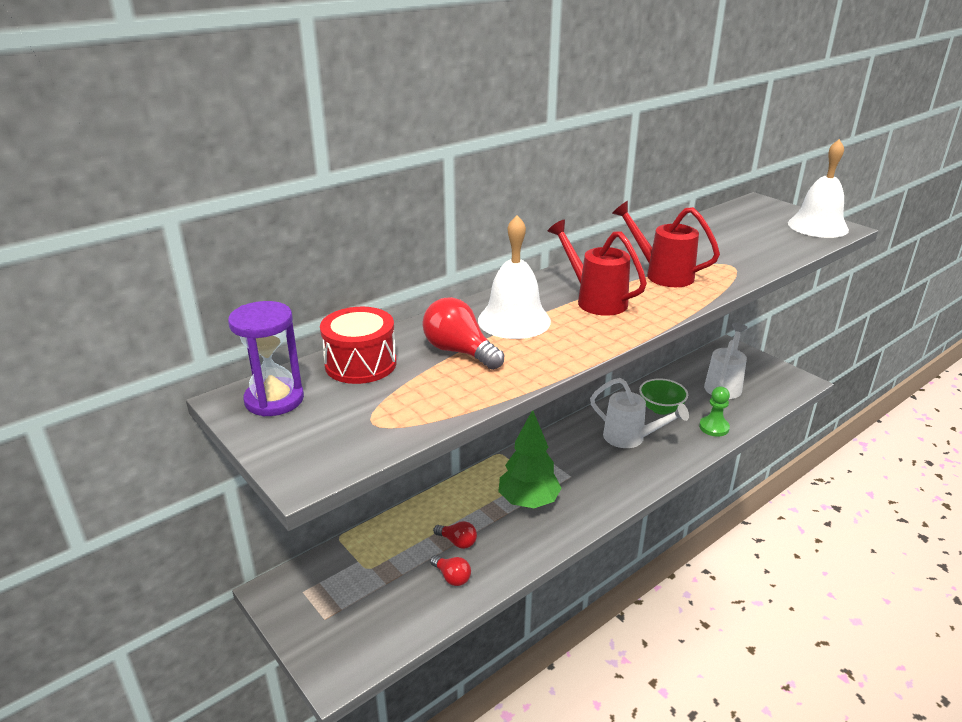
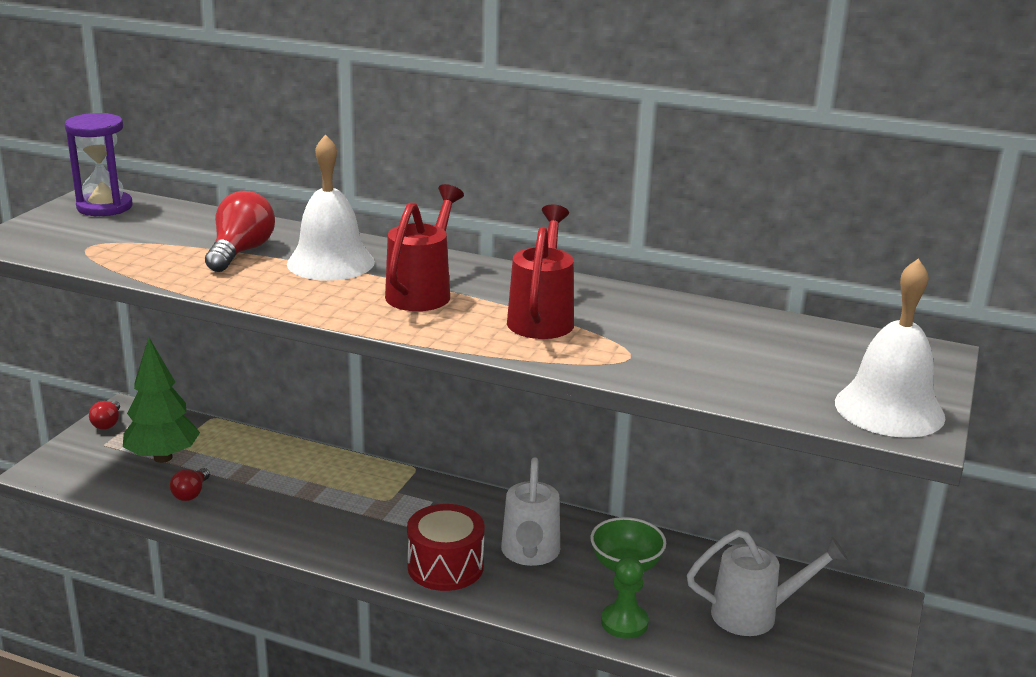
camera: 60 degrees right, 5 degrees down
(360, 364) = (186, 221): red drum -> red drum (445, 566)
(457, 542) = (245, 482): red light bulb -> red light bulb (107, 423)
(528, 502) = (340, 509): green tree -> green tree (163, 457)

